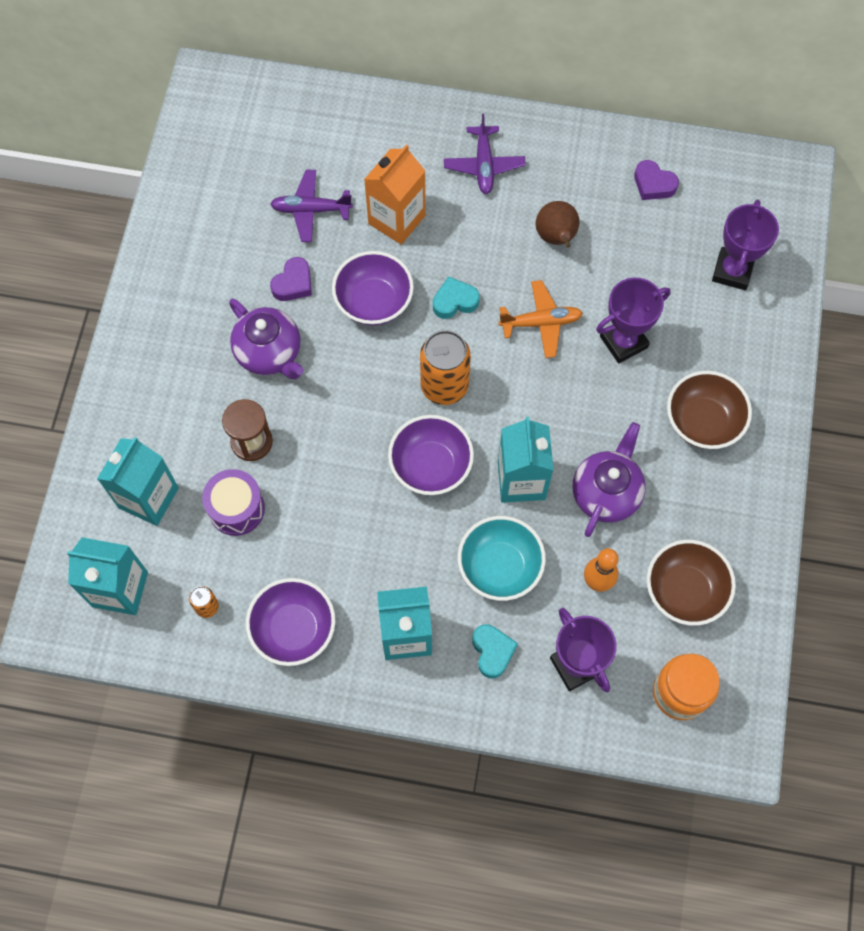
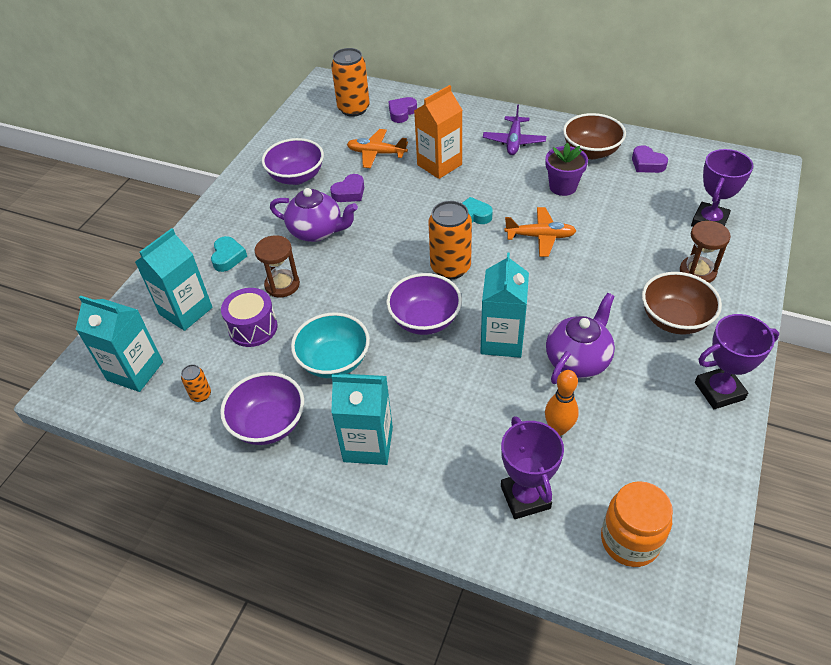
camera: 15 degrees right, 20 degrees down
(259, 129) = (353, 109): none -> orange can
(270, 353) = (317, 231): purple teapot -> purple teapot turned 45 degrees counterclockwise
(311, 210) = (376, 153): purple plane -> orange plane
(326, 129) = (402, 113): none -> purple heart
(374, 302) = (408, 209): purple bowl -> purple bowl (296, 177)
(492, 651) = (446, 471): turquoise heart -> turquoise heart (228, 257)
(499, 567) = (468, 403): turquoise bowl -> turquoise bowl (334, 361)
(556, 237) = (563, 187): brown pear -> purple flower pot
(623, 342) = (609, 256): purple trophy -> purple trophy (719, 391)
(684, 591) = (644, 449): brown bowl -> brown bowl (591, 151)
(723, 350) = (697, 272): none -> brown hourglass

